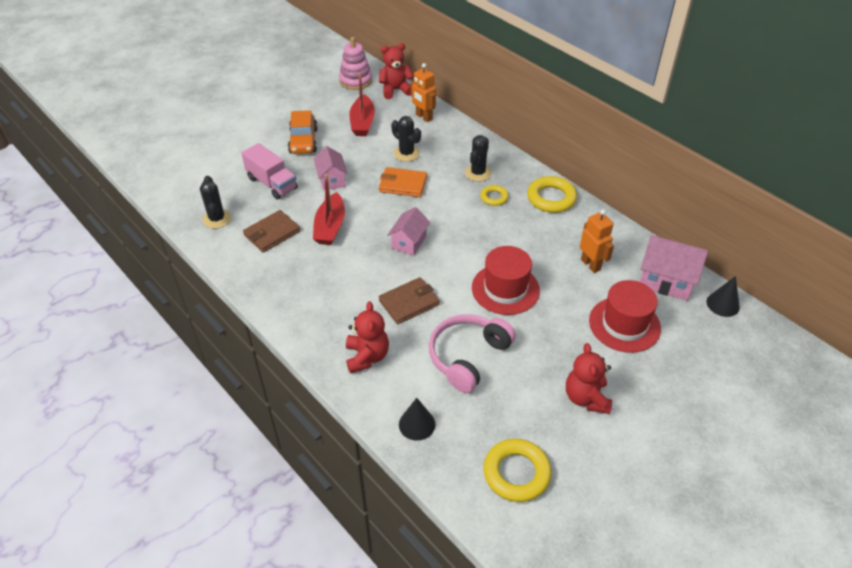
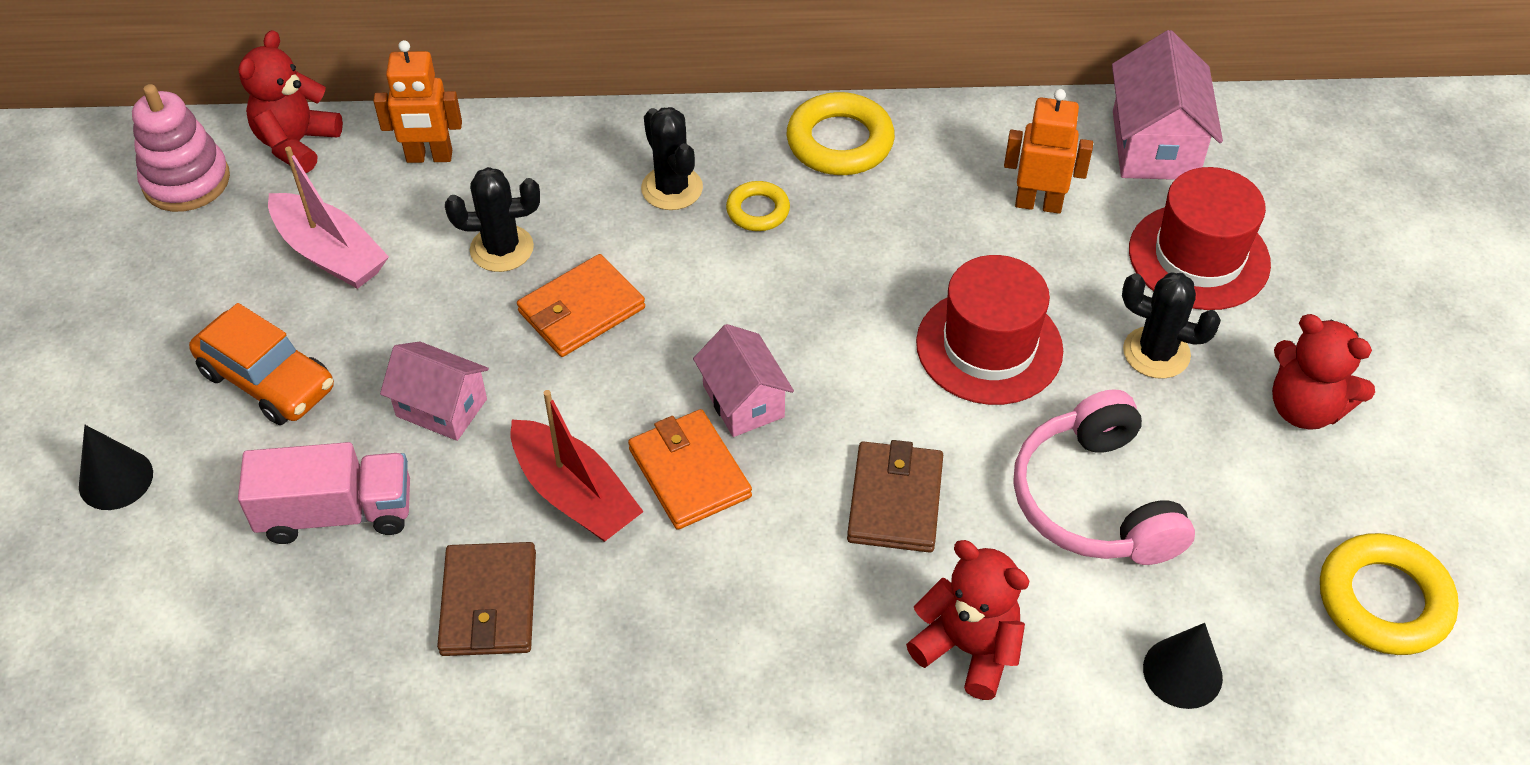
camera: 50 degrees left, 5 degrees up
(217, 219) = (335, 677): black cactus -> black cactus (1156, 353)
(362, 122) = (330, 254): red boat -> pink boat
(366, 247) = (689, 473): none -> orange wallet
(666, 280) = (1154, 145): pink house -> pink house turned 60 degrees counterclockwise
(723, 304) = (1257, 121): black cone -> black cone (116, 479)

